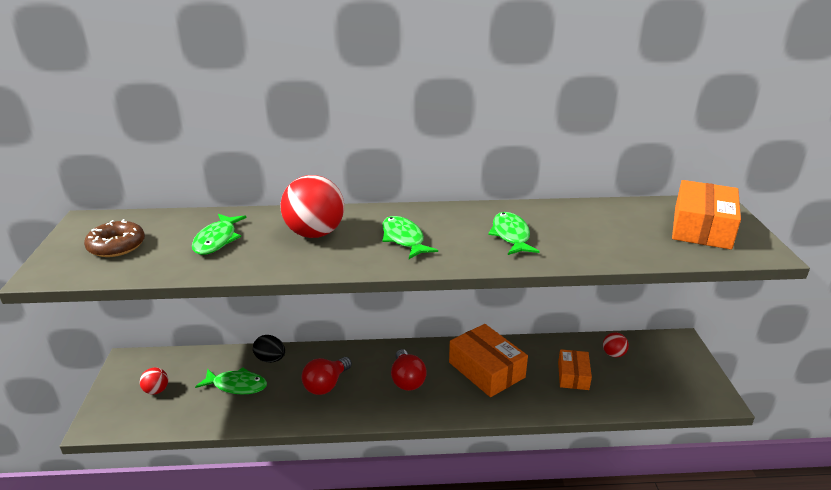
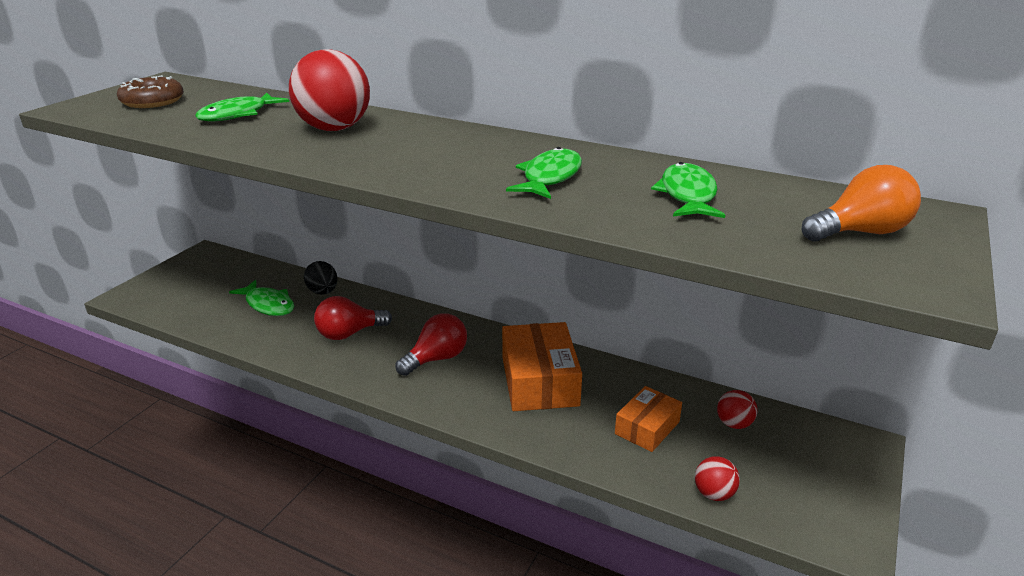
camera: 30 degrees right, 0 degrees up
(156, 390) = (199, 285): red ball -> red ball (714, 494)
(404, 239) = (417, 153): green fish -> green fish (687, 195)
(407, 380) = (436, 359): red light bulb -> red light bulb turned 150 degrees counterclockwise
(702, 227) = (860, 232): orange box -> orange light bulb

